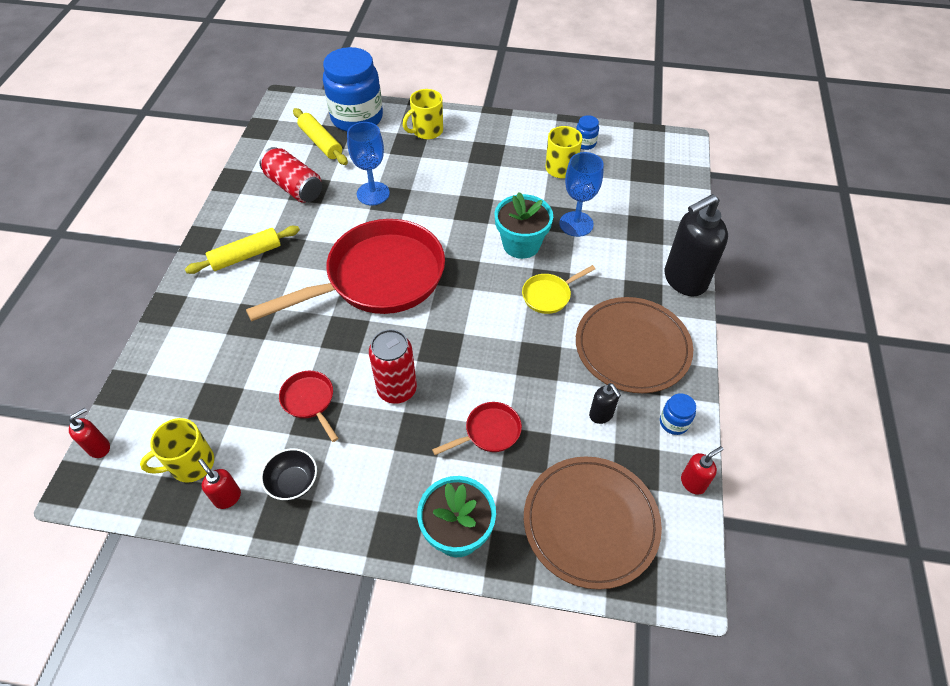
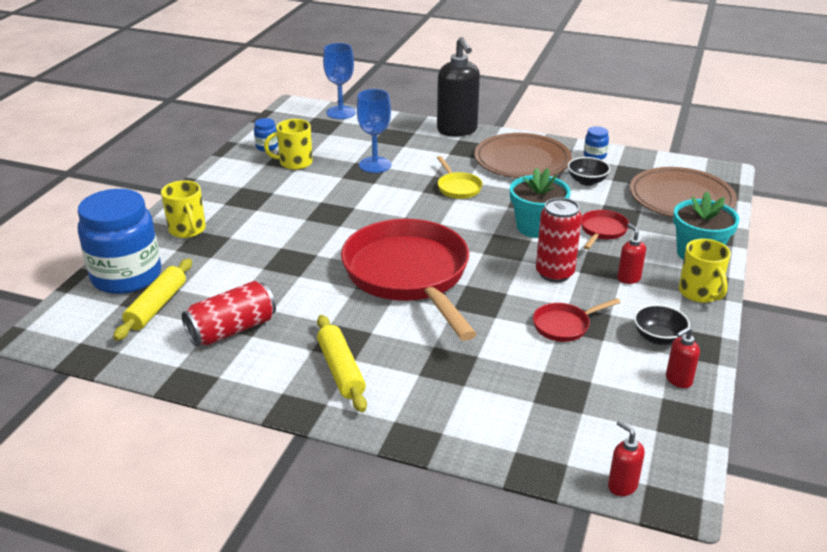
camera: 80 degrees left, 20 degrees down
(191, 464) = (641, 407): yellow mug -> yellow mug (700, 293)
(320, 142) = (157, 306): yellow rolling pin -> yellow rolling pin turned 45 degrees counterclockwise
(373, 193) = (275, 272): blue goblet -> blue goblet (341, 112)
(489, 432) = (602, 231): red pan -> red pan turned 45 degrees clockwise
(521, 244) = (391, 193): turquoise flower pot -> turquoise flower pot (536, 227)
(601, 415) = (587, 181): black soap dispenser -> black bowl
(693, 483) = (645, 157): red soap dispenser -> red soap dispenser (628, 278)

